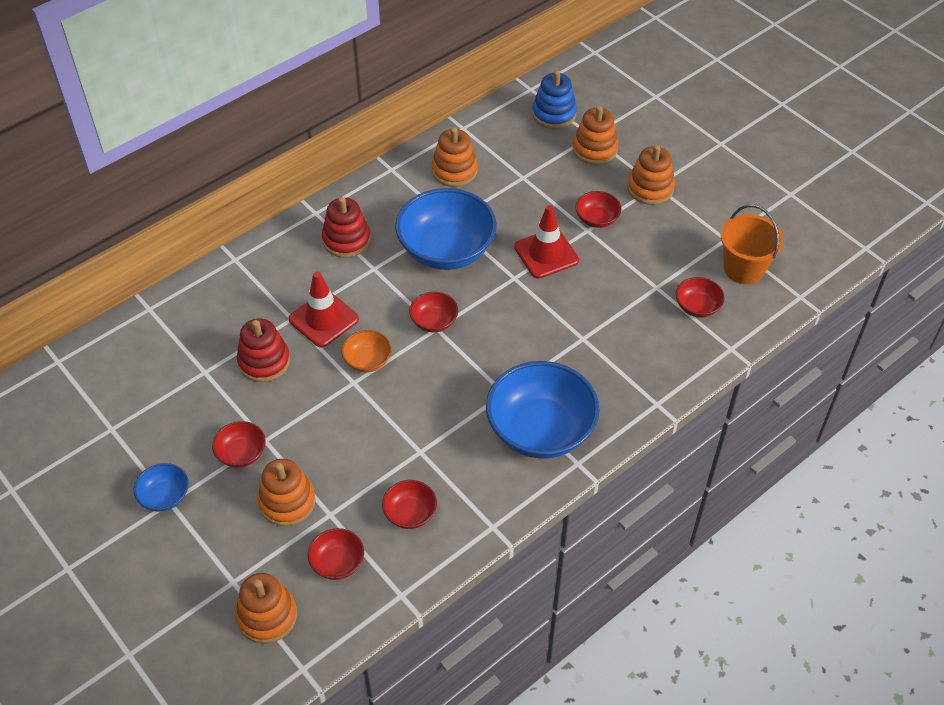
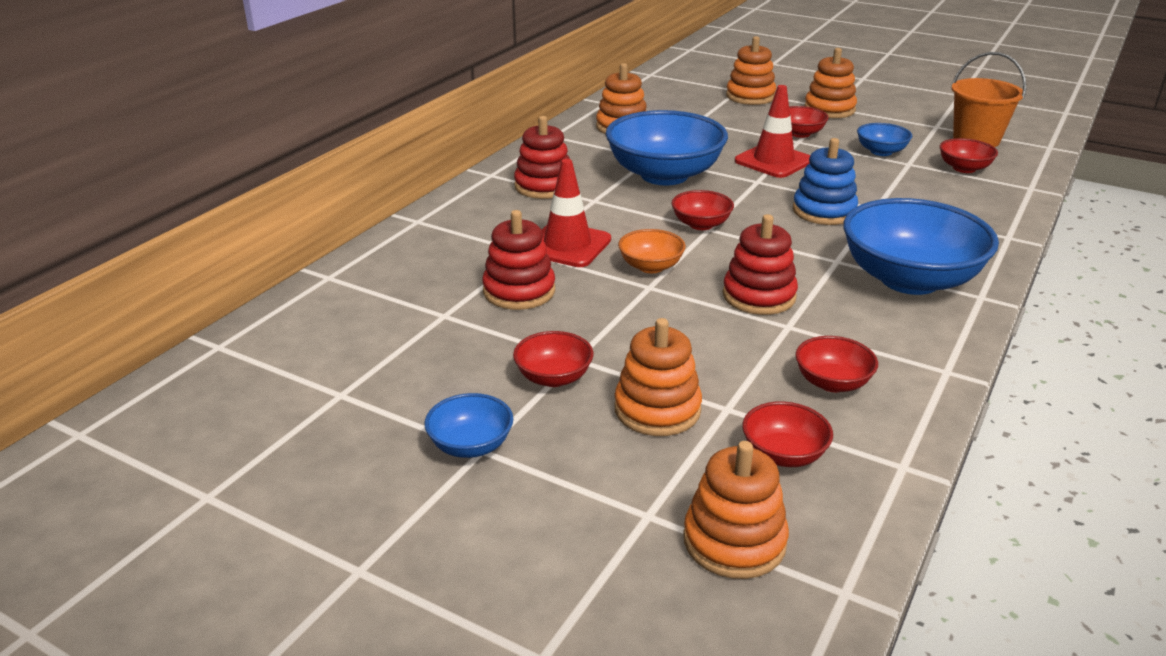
camera: 20 degrees left, 20 degrees down
(421, 415) = (759, 296): none -> red stacking toy
(554, 114) = (688, 84): blue stacking toy -> blue stacking toy (824, 211)
(646, 264) = (881, 152): none -> blue bowl

